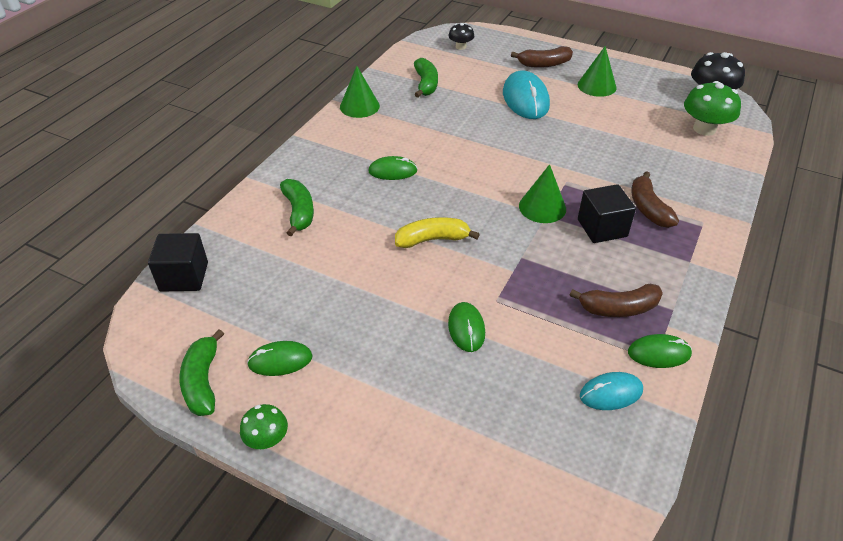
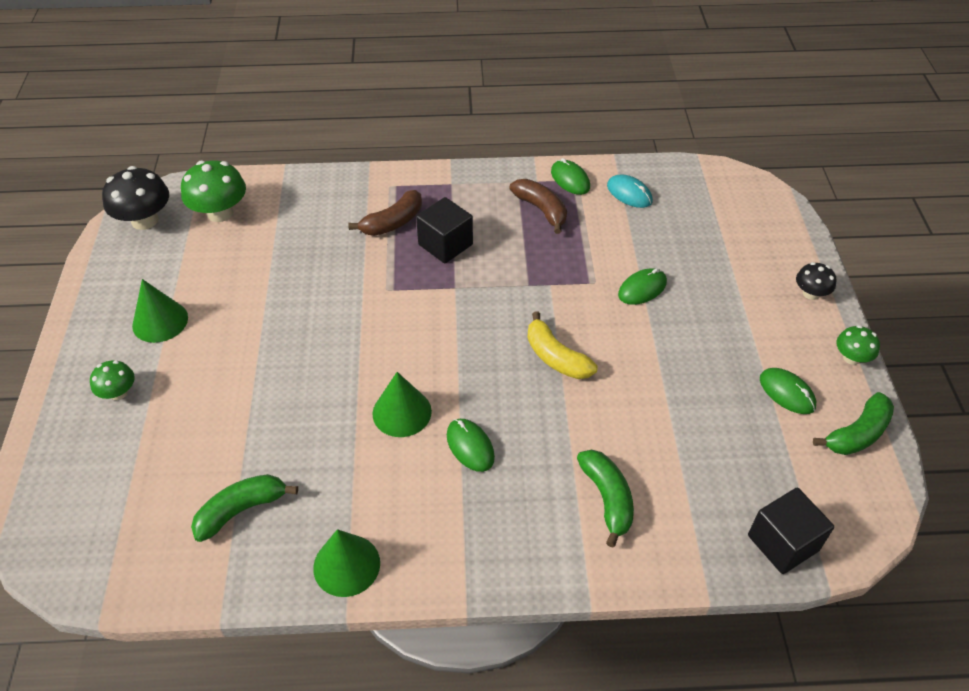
camera: 120 degrees left, 5 degrees up
(299, 212) = (607, 498): green banana -> green banana turned 120 degrees clockwise
(460, 47) = (97, 518): black mushroom -> black mushroom (810, 293)
(525, 99) = (229, 380): turquoise mouse -> none
(542, 207) = (444, 294): green cone -> green cone (402, 412)
(544, 64) = (118, 392): brown banana -> green mushroom

